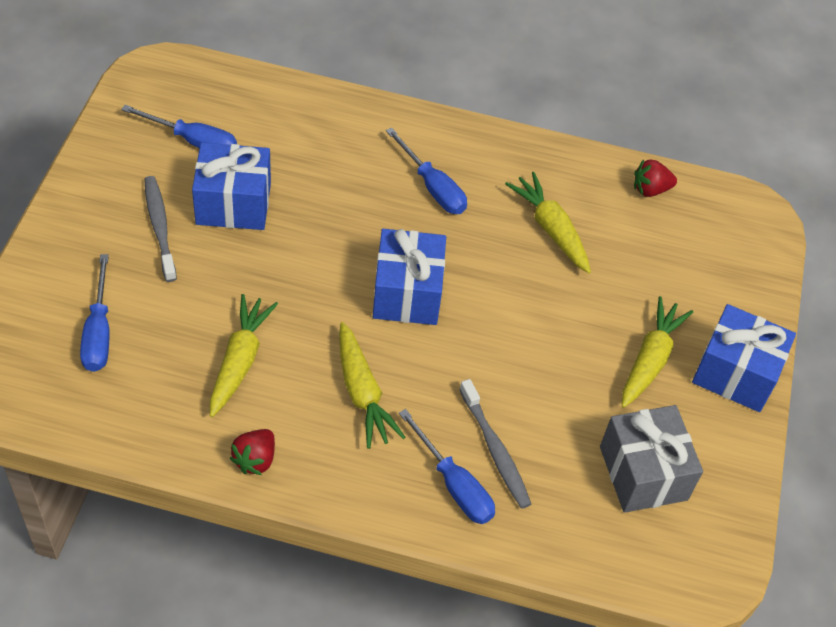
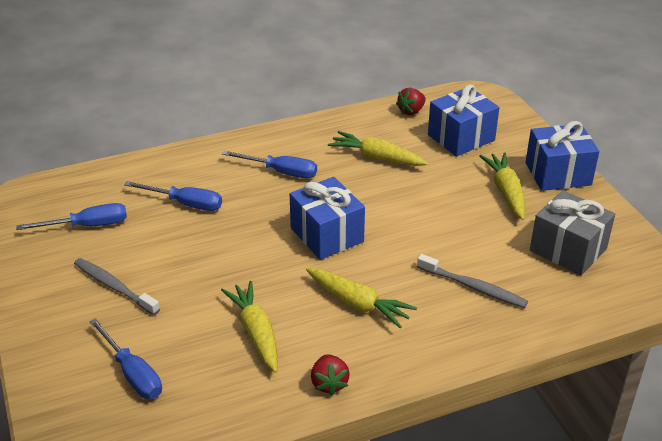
camera: 30 degrees left, 15 degrees down
(233, 204) = (155, 246): blue gift -> blue gift (461, 137)
(454, 485) = (470, 320): blue screwdriver -> blue screwdriver (185, 204)

